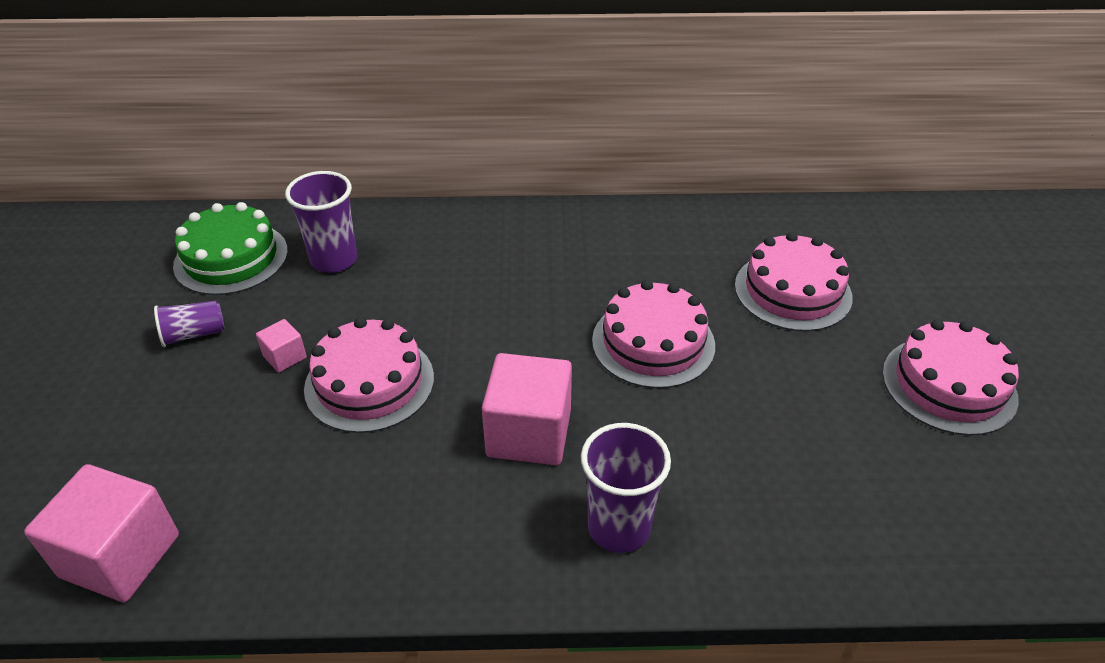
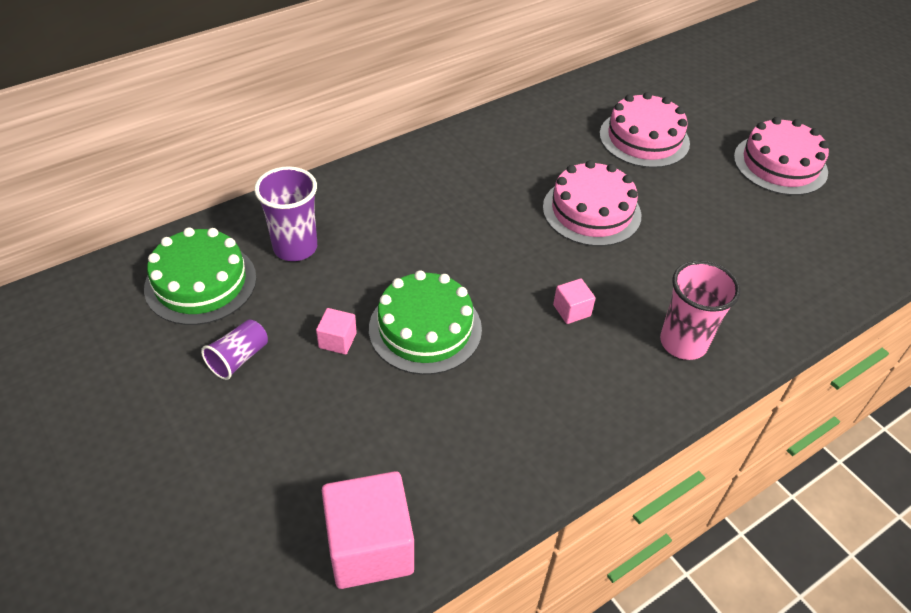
camera: 35 degrees left, 5 degrees up
(369, 382) = (425, 328): pink cake -> green cake
(529, 433) = (571, 310): pink cube -> pink cube, size x0.48
(619, 527) = (683, 343): purple cup -> pink cup

